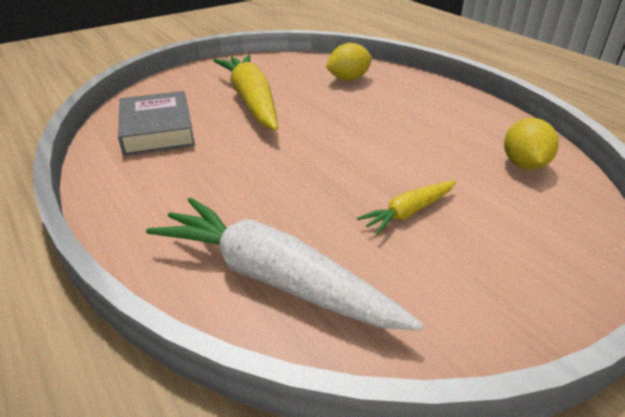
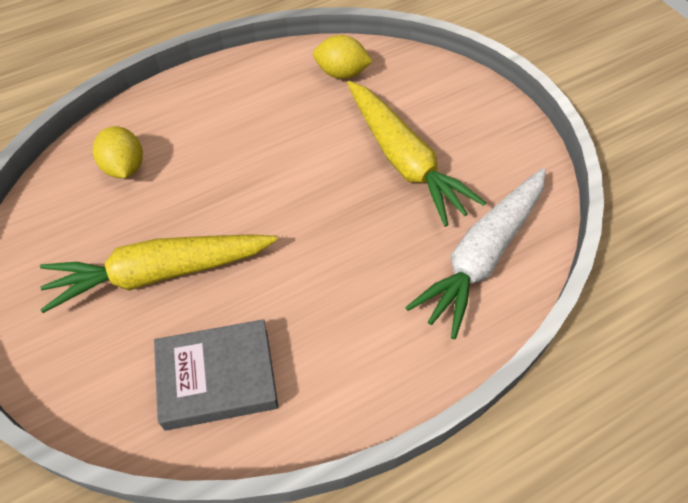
camera: 85 degrees left, 20 degrees up
(409, 212) = (404, 160): yellow carrot -> yellow carrot, size x1.99

